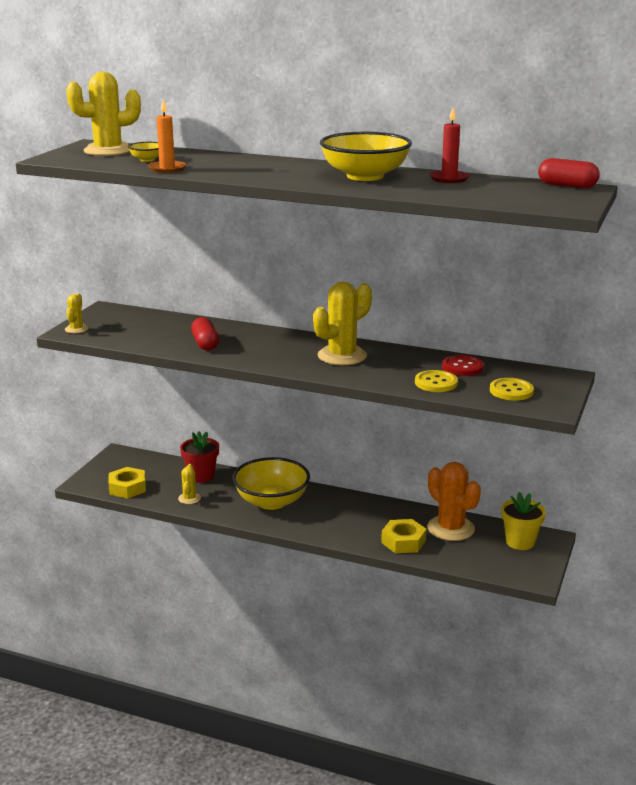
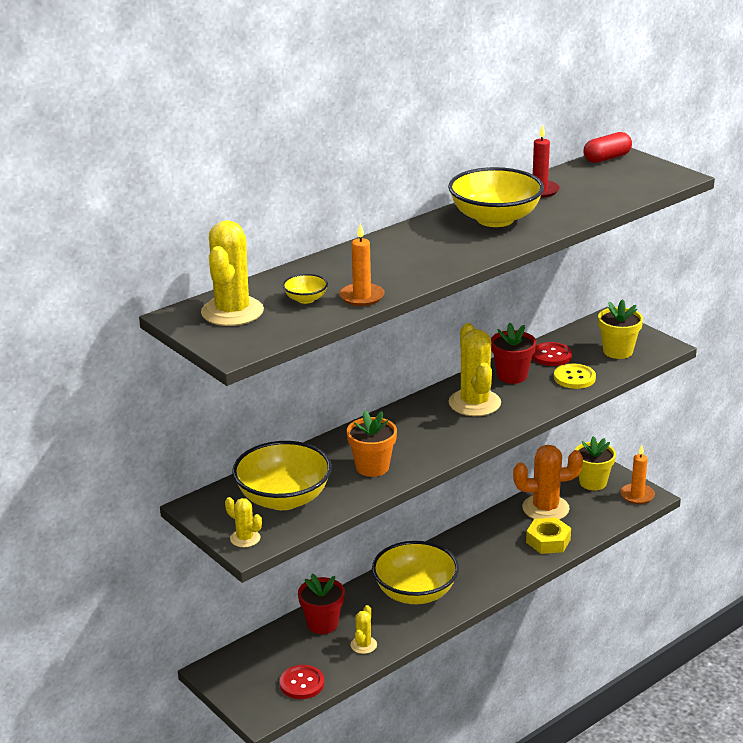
camera: 60 degrees left, 5 degrees up
(127, 488) = (302, 683): yellow nut -> red button
(136, 328) = (283, 499): none -> yellow bowl
(189, 498) = (363, 645): yellow cactus -> yellow cactus turned 75 degrees clockwise
(205, 344) = (372, 467): red capsule -> orange flower pot
(405, 360) = (512, 376): none -> red flower pot
(511, 391) = (617, 351): yellow button -> yellow flower pot
(528, 570) = (637, 495): none -> orange candle

